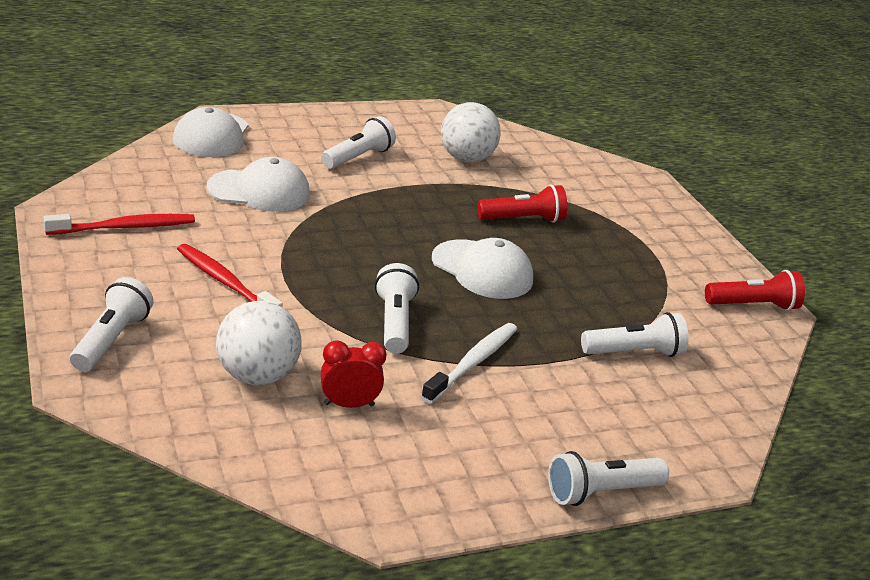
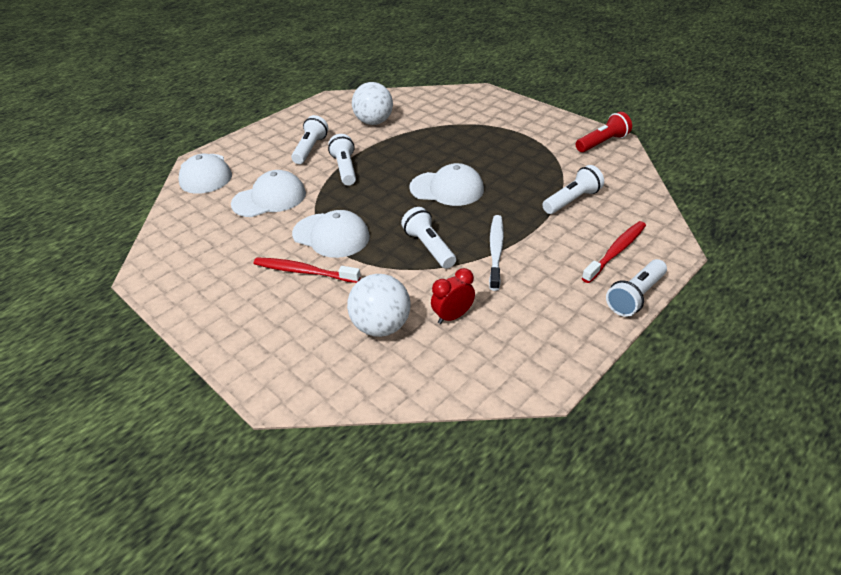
camera: 20 degrees left, 10 degrees up
(111, 340) = (266, 350): white flashlight -> white flashlight (345, 169)
(125, 227) = (203, 265): red toothbrush -> red toothbrush (616, 251)
(292, 259) = (331, 235): none -> white cap
(523, 219) = (440, 146): red flashlight -> none

